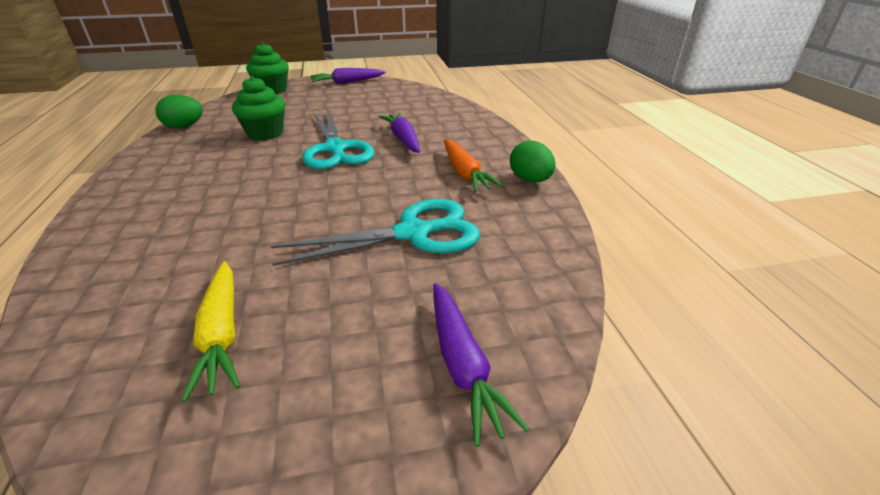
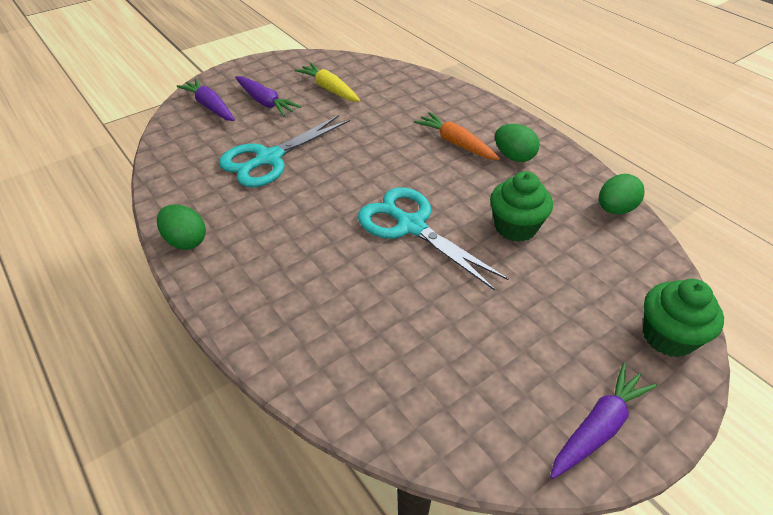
camera: 155 degrees right, 10 degrees up
(174, 170) = (514, 157): none -> green egg
(403, 139) = (353, 268): purple carrot -> purple carrot (265, 102)
(464, 173) = (255, 231): orange carrot -> orange carrot (456, 143)

